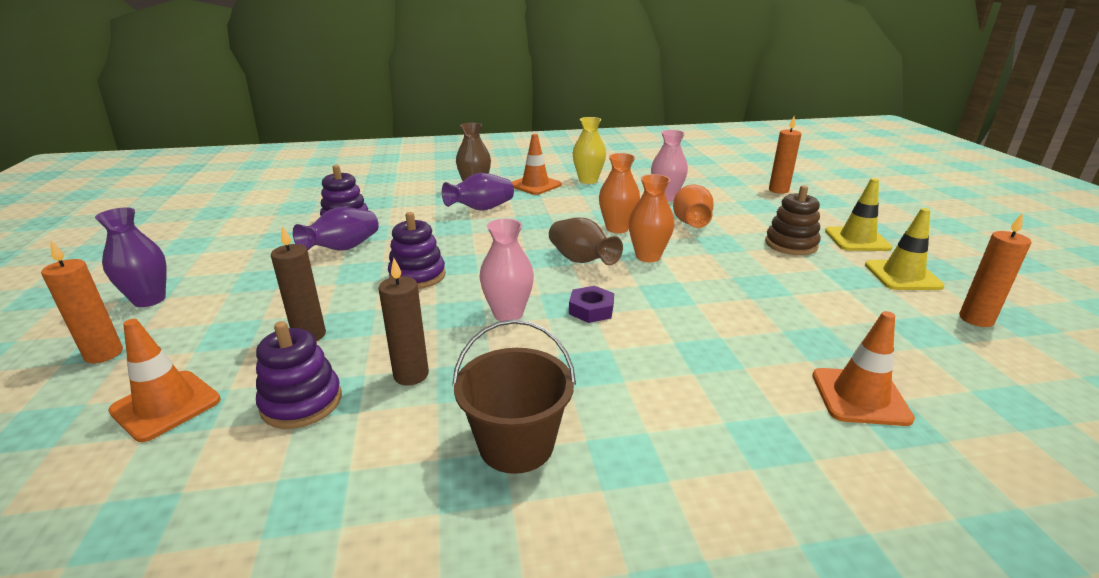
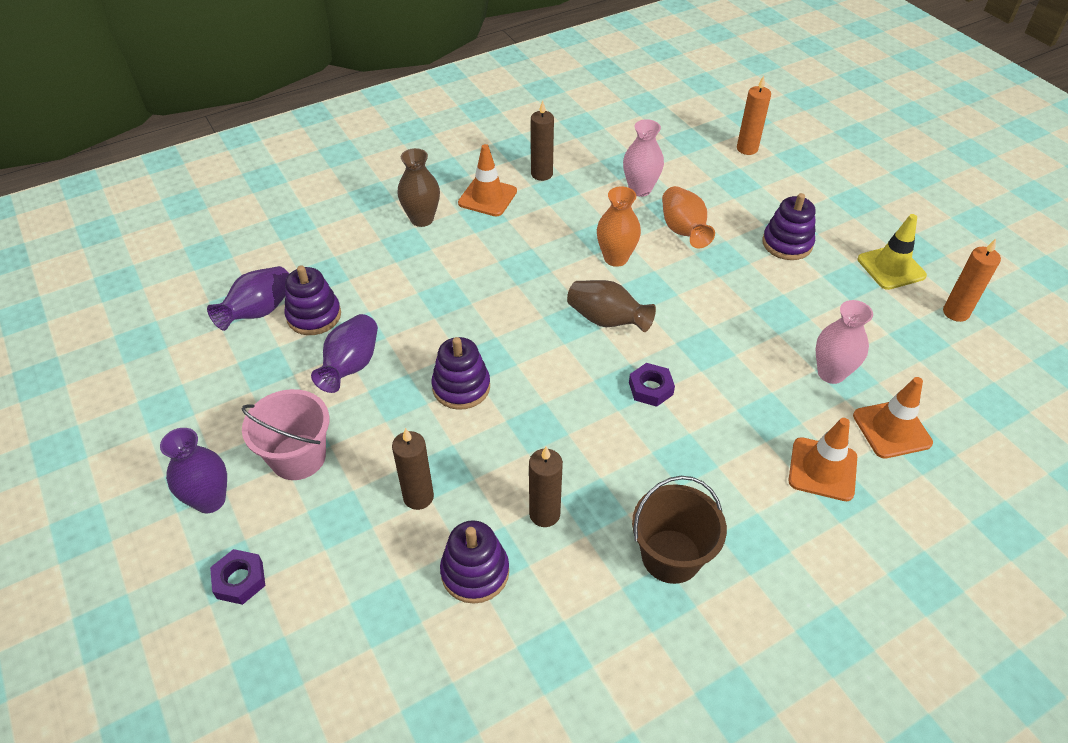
camera: 20 degrees left, 20 degrees up
(104, 354) = (240, 580): orange candle -> purple nut
(166, 405) = (360, 613): orange traffic cone -> orange traffic cone (822, 469)
(244, 289) = (298, 457): none -> pink bucket
(481, 209) = (454, 258): purple vase -> purple vase (259, 312)
(508, 314) = (581, 415): pink vase -> pink vase (831, 373)
(588, 180) = (541, 174): yellow vase -> brown candle
(648, 256) = (666, 297): orange vase -> none
(791, 244) = (787, 243): brown stacking toy -> purple stacking toy
(857, 239) = (842, 221): yellow traffic cone -> none

